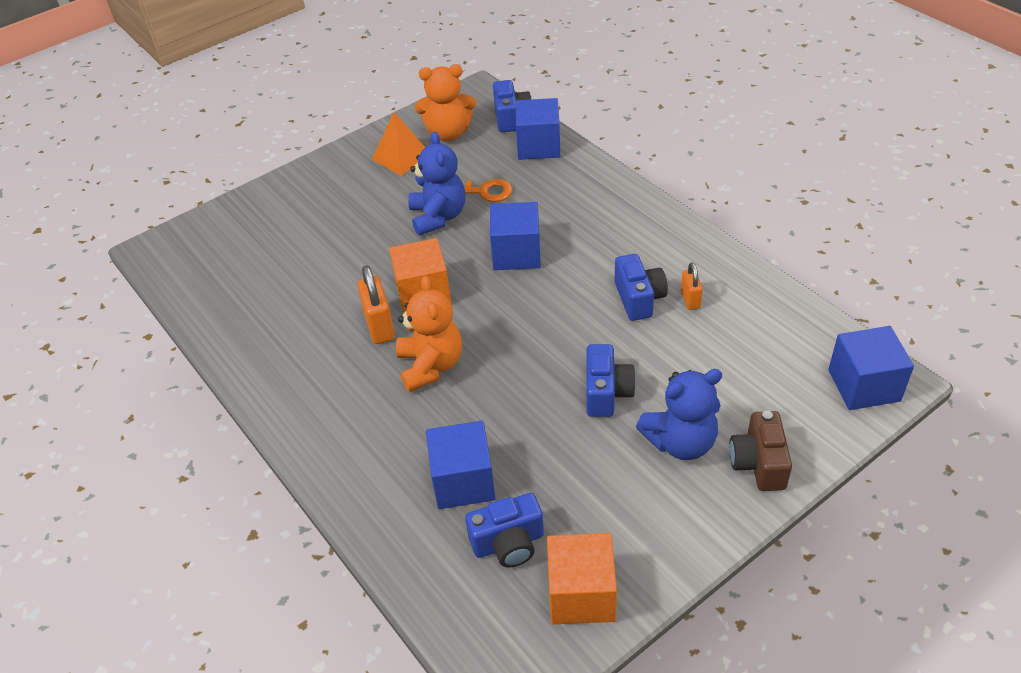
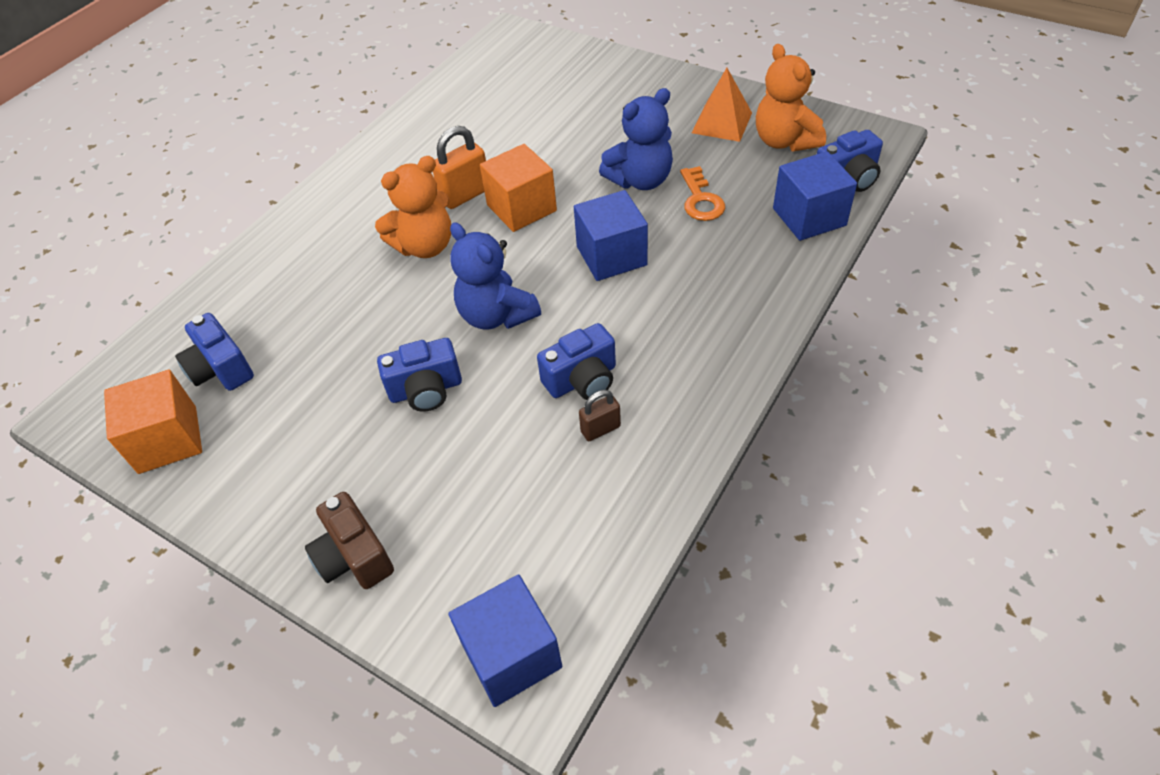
camera: 70 degrees right, 5 degrees up
(463, 481) = (288, 315): blue cube -> none
(680, 442) = (370, 473): blue teddy bear -> blue teddy bear (496, 315)
(690, 299) = (600, 429): orange padlock -> brown padlock
(758, 463) = (354, 557): brown camera -> brown camera turned 105 degrees counterclockwise

